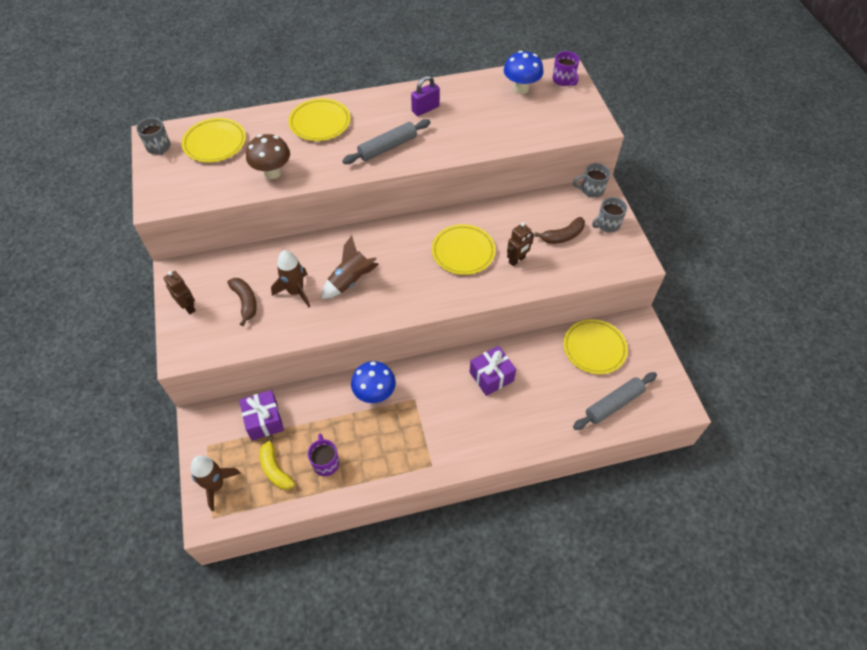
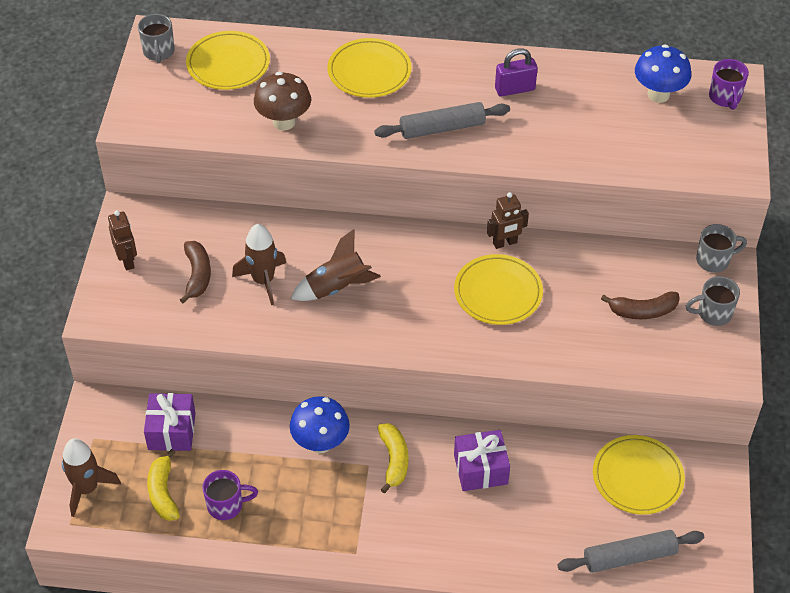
camera: 20 degrees right, 5 degrees down
(325, 462) = (226, 505): purple mug -> purple mug turned 75 degrees clockwise
(430, 389) = (394, 460): none -> yellow banana
(517, 260) = (565, 324): brown robot -> brown robot (505, 243)
(591, 190) = (714, 260): grey mug -> grey mug turned 150 degrees clockwise

